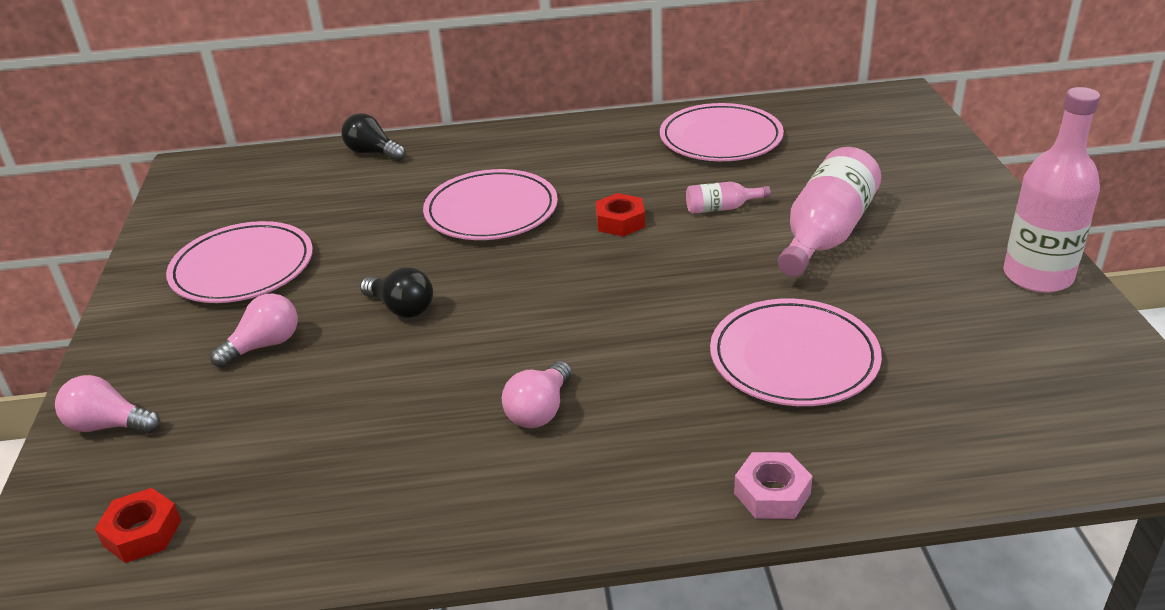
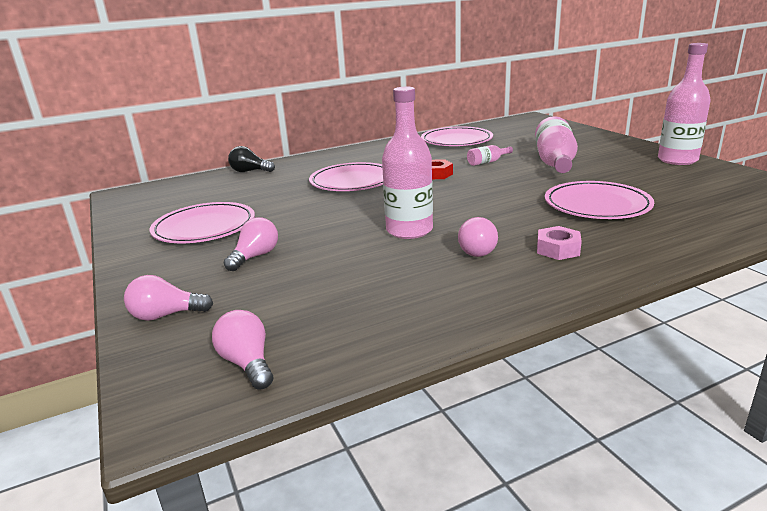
camera: 20 degrees left, 10 degrees down
(142, 533) = (247, 363): red nut -> pink light bulb
(401, 308) = (337, 225): black light bulb -> none
(485, 344) = (409, 230): none -> pink bottle
(772, 493) = (655, 255): pink nut -> pink nut (558, 249)

